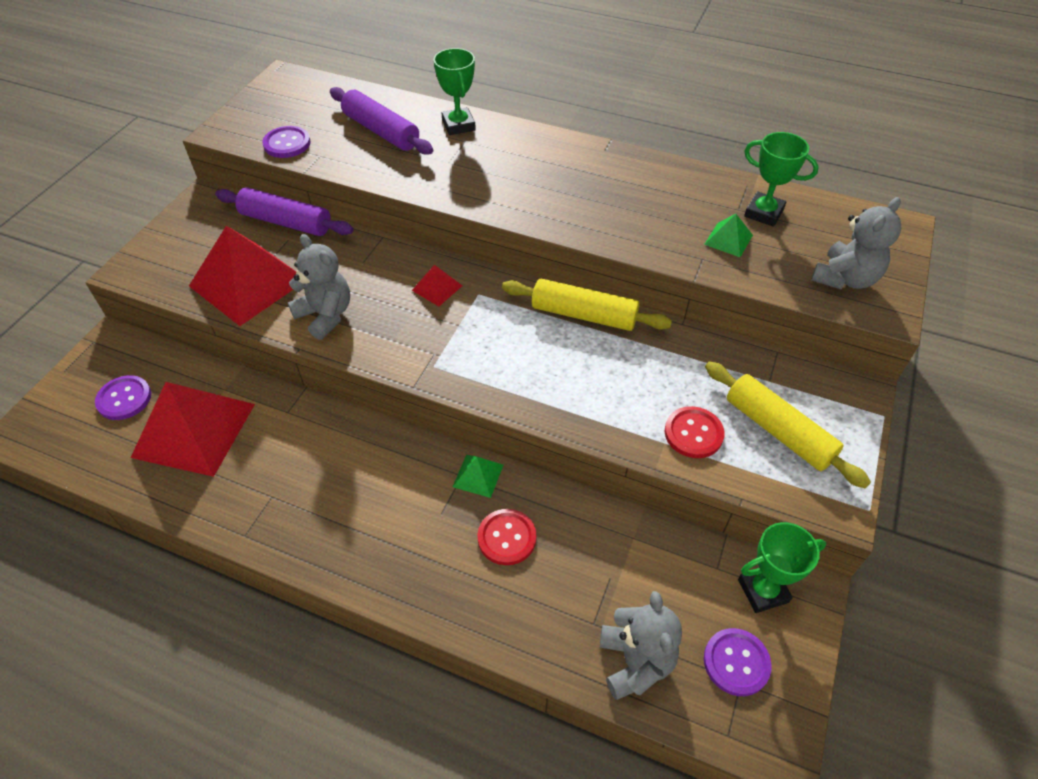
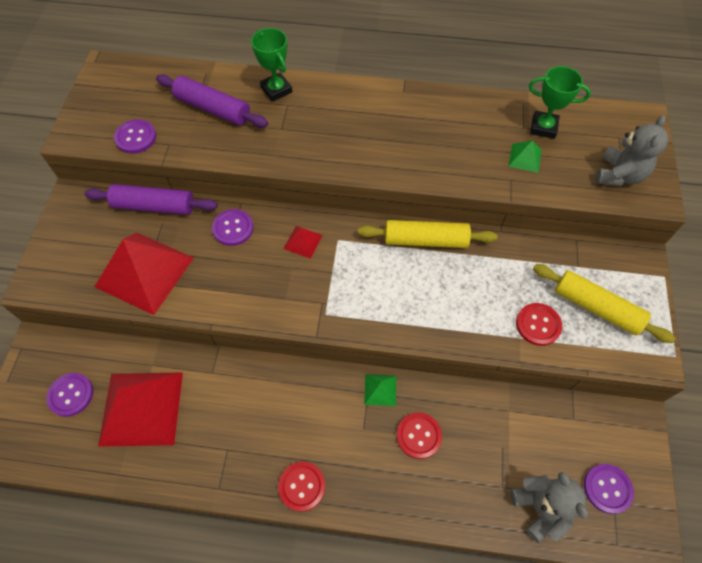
camera: 15 degrees left, 10 degrees up
(325, 315) = (221, 288): grey teddy bear -> none
(342, 558) = (302, 486): none -> red button
(363, 259) = (233, 228): none -> purple button
(763, 591) = (609, 428): green trophy -> none

